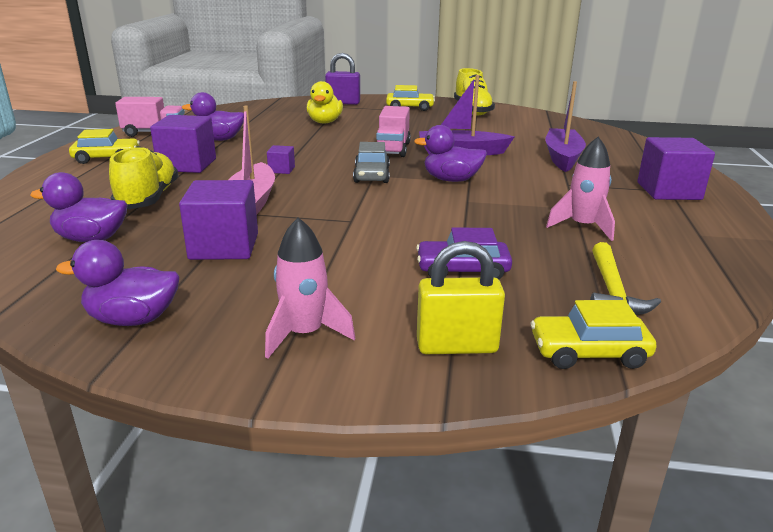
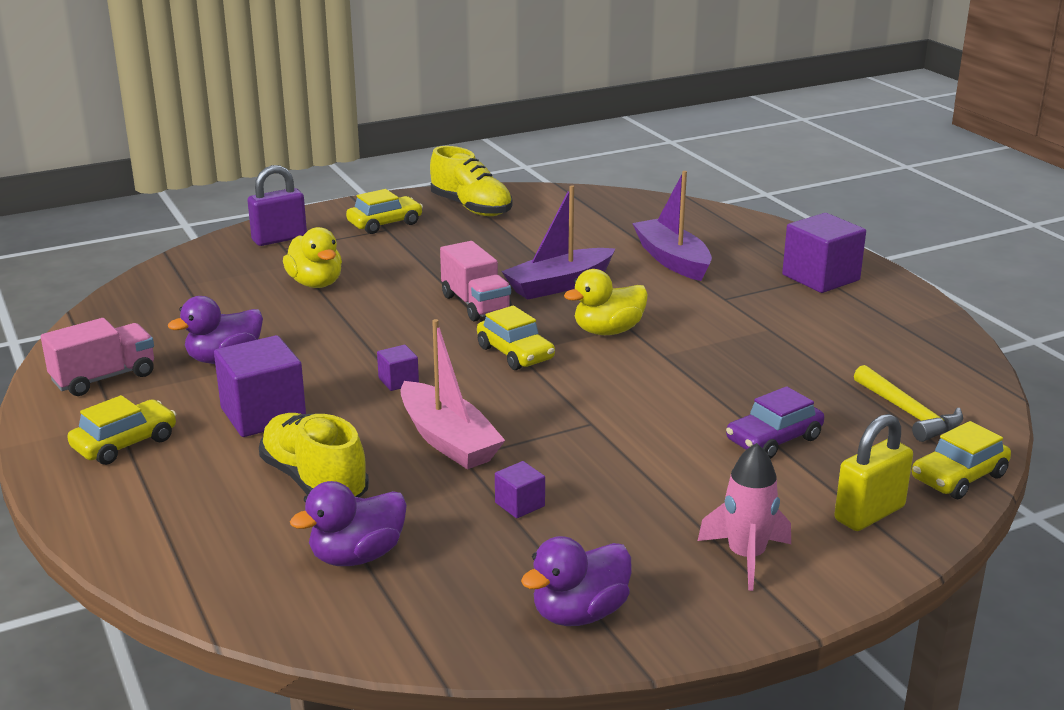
camera: 35 degrees left, 0 degrees up
(224, 246) = (520, 504): purple cube -> purple cube, size x0.48
(371, 175) = (515, 353): grey car -> yellow car
(451, 180) = (608, 331): purple duck -> yellow duck
(582, 227) = (804, 350): pink rocket -> none

